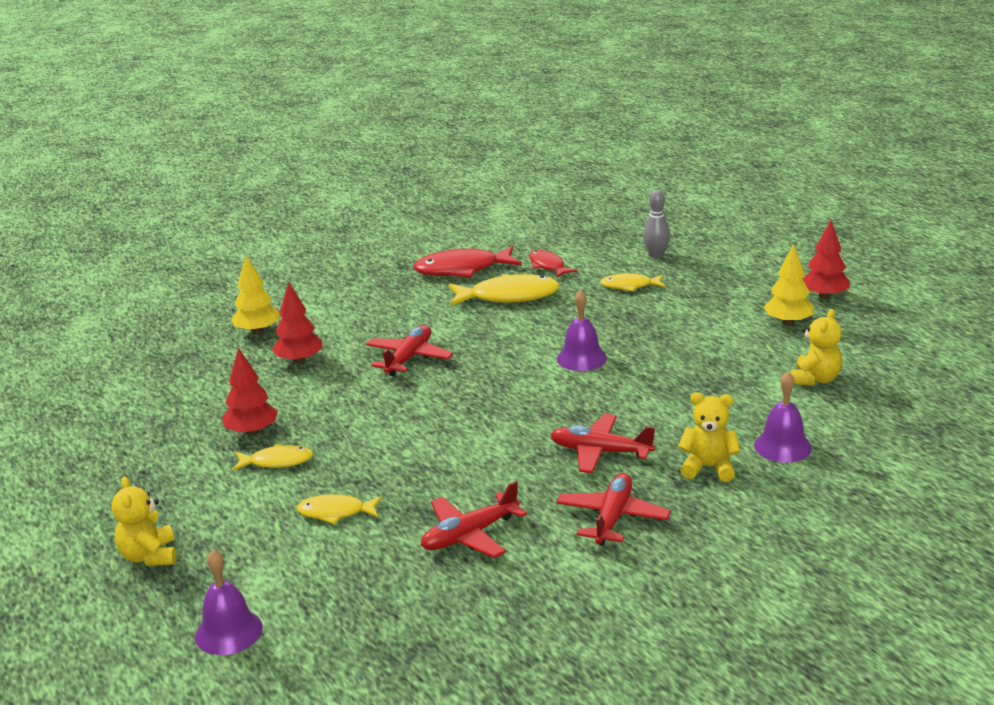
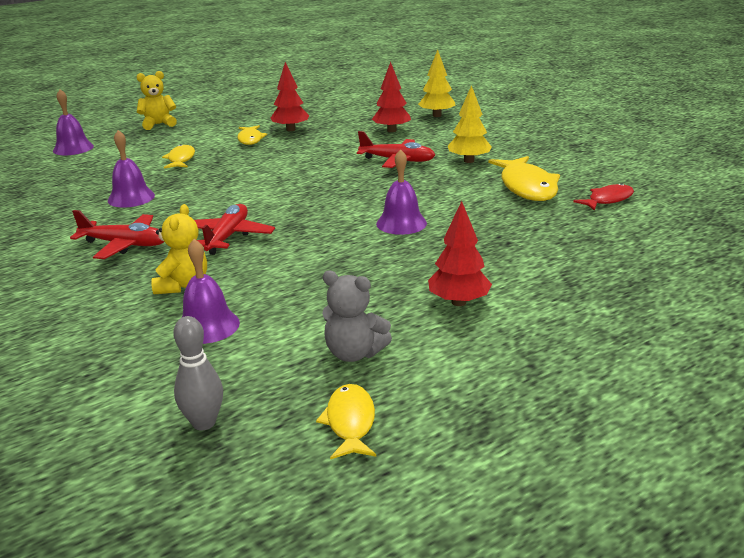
camera: 85 degrees right, 0 degrees up
(462, 269) = (579, 166): red fish -> none
(470, 535) = (131, 198): red plane -> purple bell
(629, 286) = (576, 241): yellow fish -> yellow fish (350, 422)
(656, 255) = (673, 254): grey bowling pin -> grey bowling pin (204, 423)
(788, 322) = (508, 340): yellow tree -> yellow tree (469, 161)
(815, 379) = (354, 353): yellow teddy bear -> grey teddy bear
(824, 296) = (602, 373): red tree -> red tree (458, 302)

